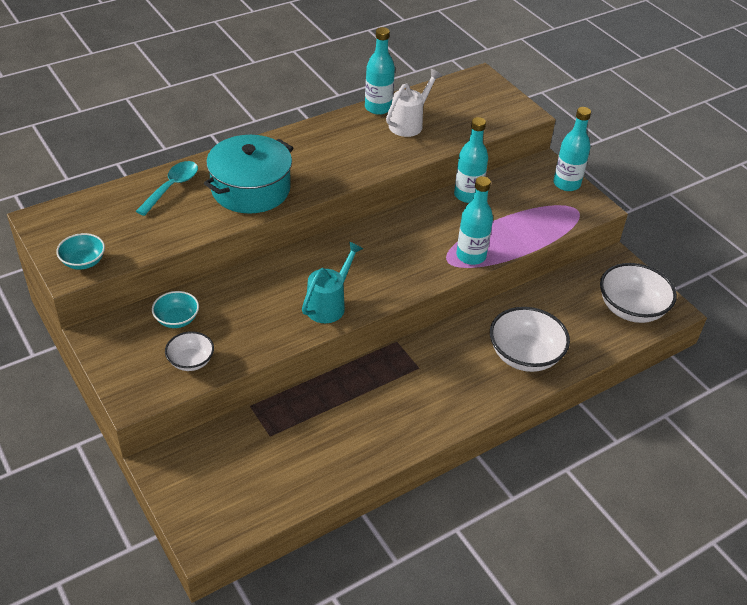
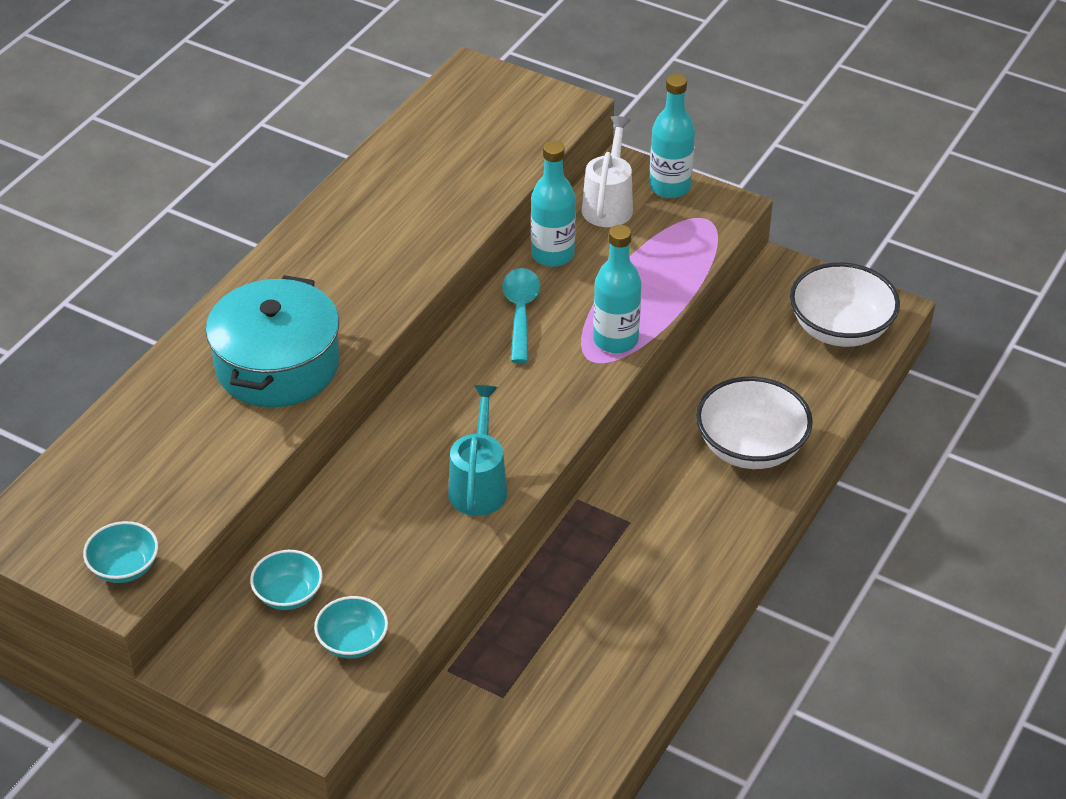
camera: 25 degrees left, 0 degrees up
(172, 187) = (162, 407): turquoise spoon -> turquoise spoon (520, 312)
(191, 361) = (353, 642): white bowl -> turquoise bowl
(378, 108) = (363, 173): turquoise bottle -> none
(409, 124) = (424, 181): white watering can -> white watering can (608, 204)

